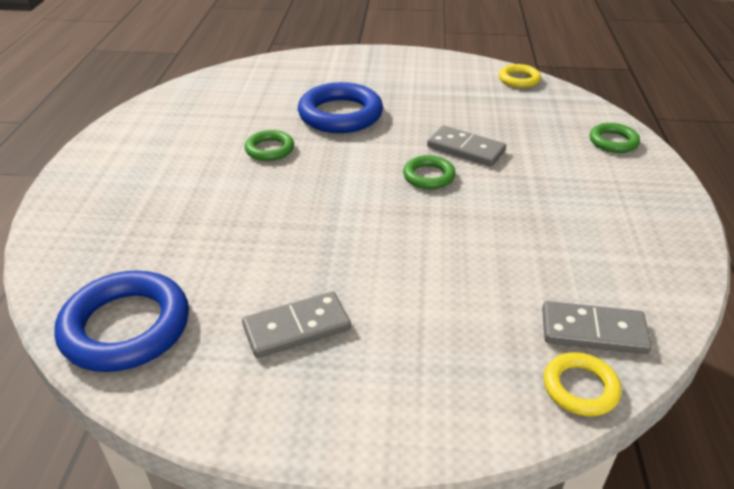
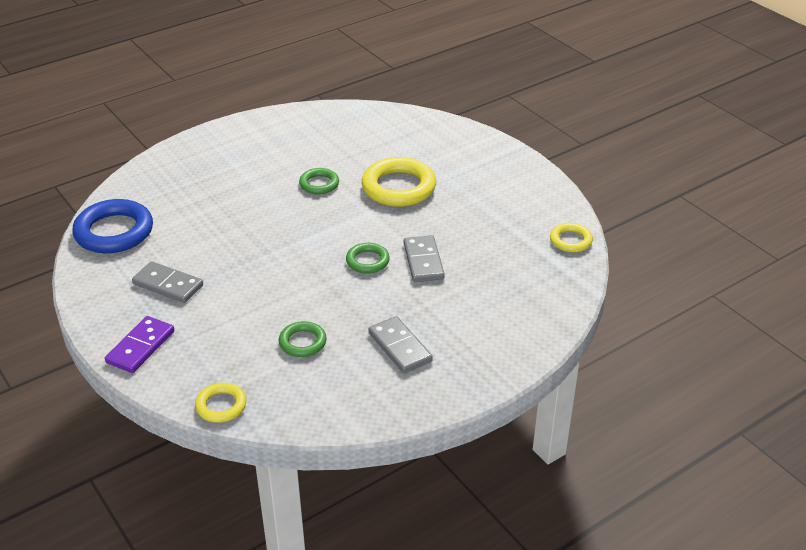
camera: 50 degrees right, 0 degrees up
(340, 114) = (399, 187): blue ring -> yellow ring
(394, 412) = (140, 347): none -> purple domino
(593, 331) = (276, 394): grey domino -> grey domino (399, 347)
(613, 142) = (528, 326): green ring -> green ring (302, 342)

